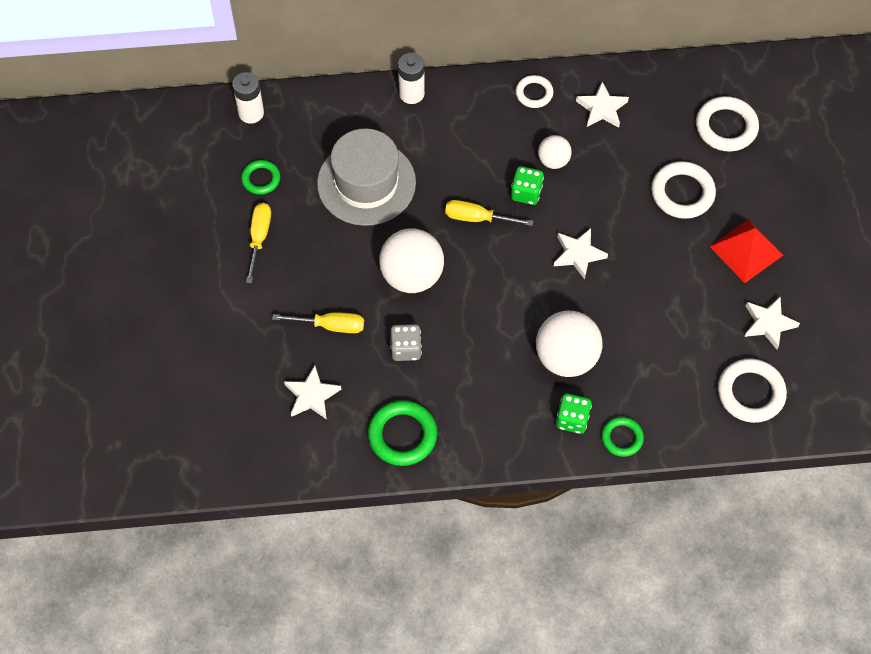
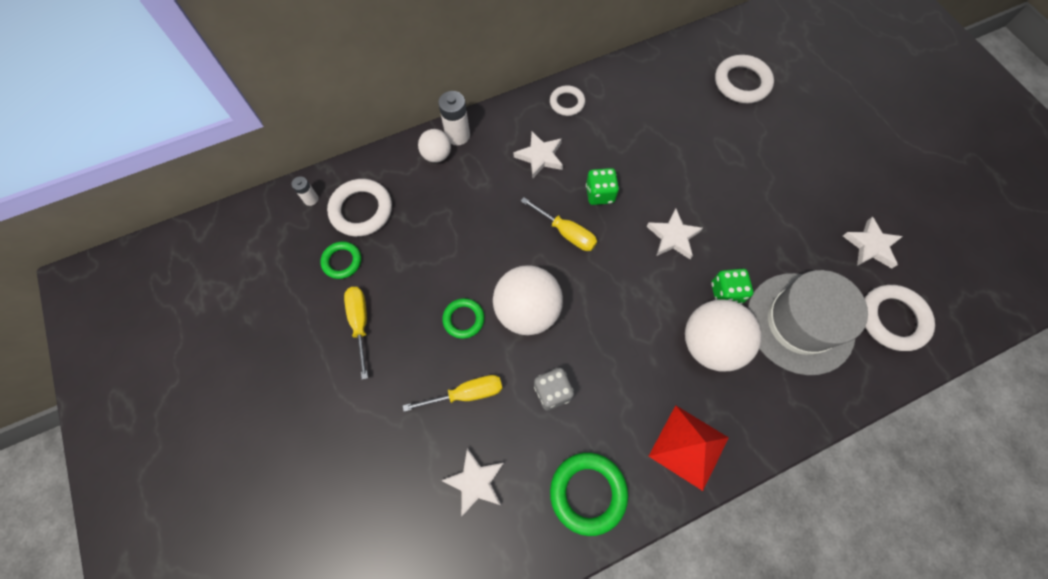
camera: 20 degrees left, 5 degrees up
(251, 113) = (311, 199): white battery -> white battery, size x0.58
(366, 183) = (447, 232): grey hat -> grey hat (800, 323)
(477, 218) = (566, 232): yellow screwdriver -> yellow screwdriver turned 135 degrees counterclockwise
(553, 161) = (610, 157): white ball -> white ball (437, 155)
(572, 419) = (747, 409): green dice -> green dice (726, 293)
(602, 108) = (631, 98): white star -> white star (540, 156)
(622, 438) = (802, 411): green ring -> green ring (463, 319)
(682, 193) = (735, 150): white ring -> white ring (361, 210)
(746, 251) = (815, 184): red pyramid -> red pyramid (688, 447)

